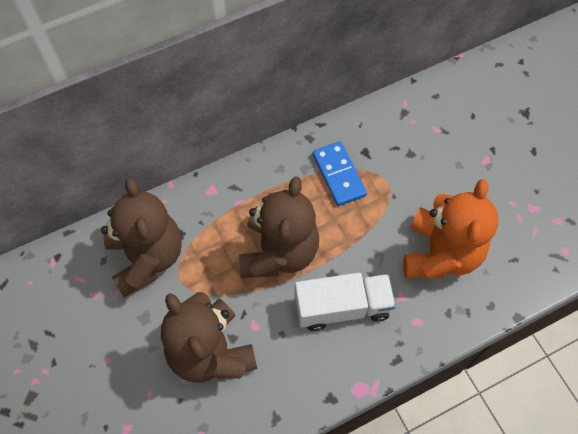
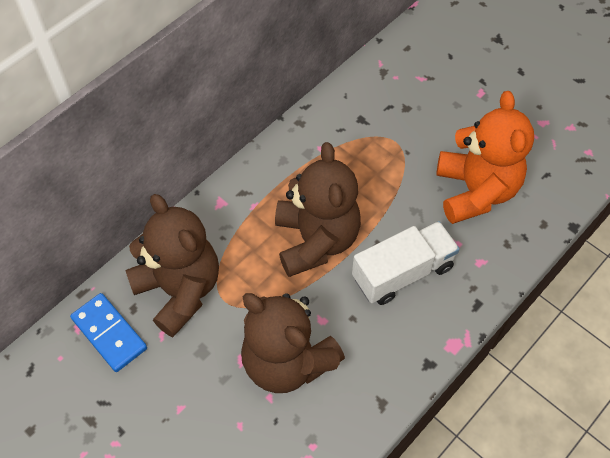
camera: 20 degrees left, 5 degrees down
(338, 175) = (344, 148): blue domino -> blue domino (109, 333)

